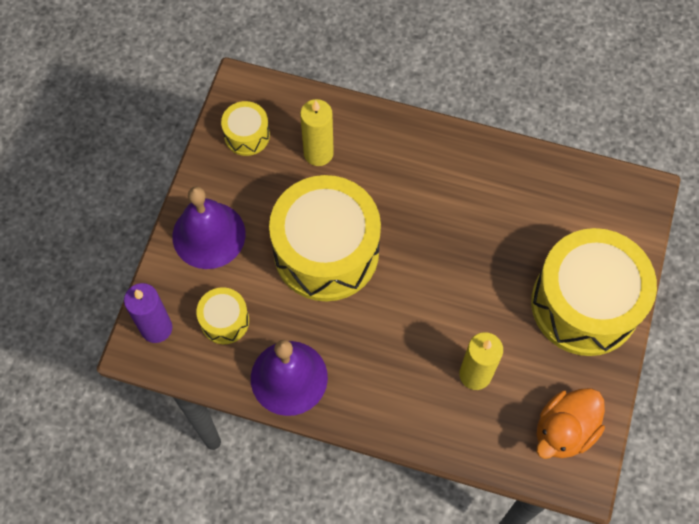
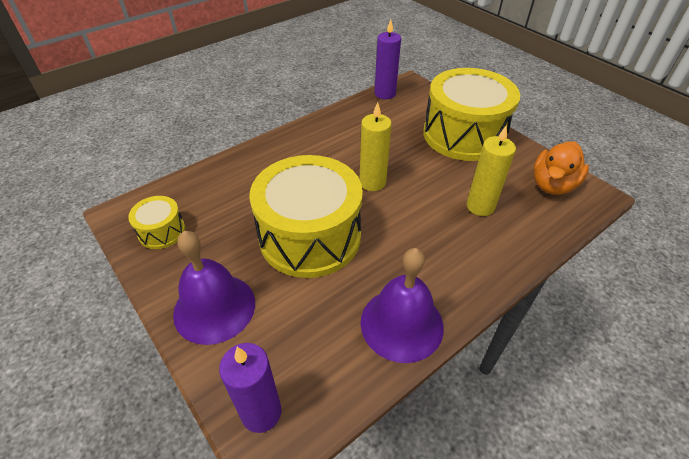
camera: 55 degrees left, 20 degrees down
(224, 321) = (306, 343): yellow drum -> none
(318, 153) = (227, 199): yellow candle -> yellow candle (372, 182)
(564, 430) = (552, 185): orange duck -> orange duck turned 45 degrees clockwise
(598, 180) = (385, 94): none -> purple candle

